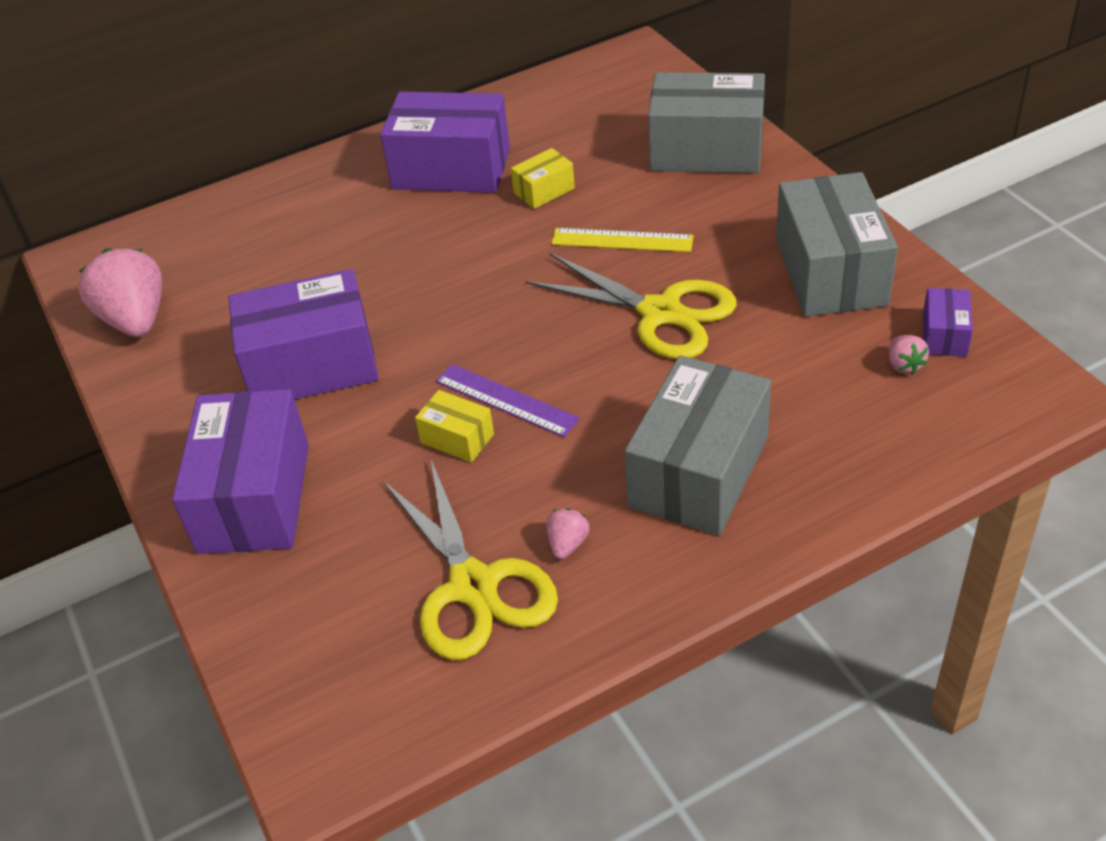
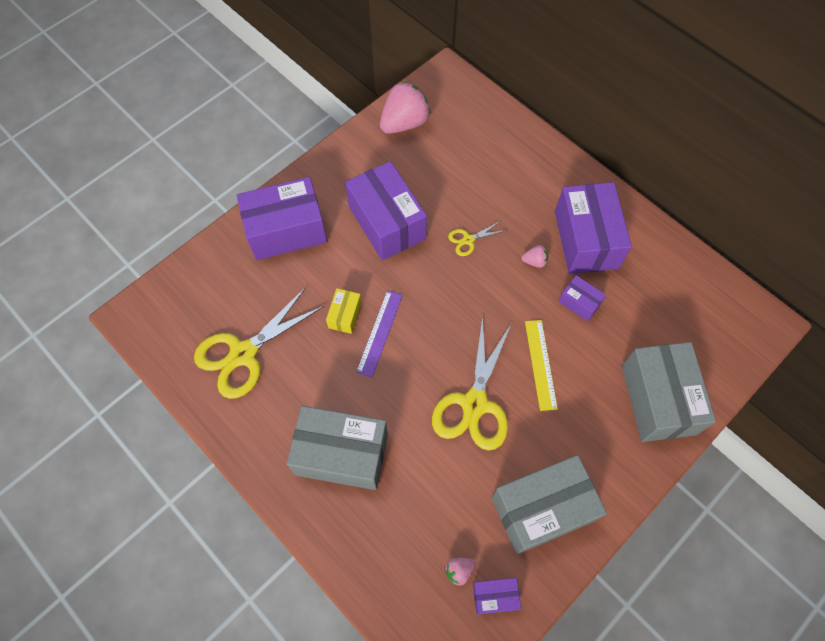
camera: 70 degrees right, 20 degrees up
(392, 280) = (468, 240): none -> yellow scissors
(544, 190) = (579, 302): yellow box -> purple box
(567, 544) = (277, 394): pink strawberry -> pink strawberry (534, 261)

